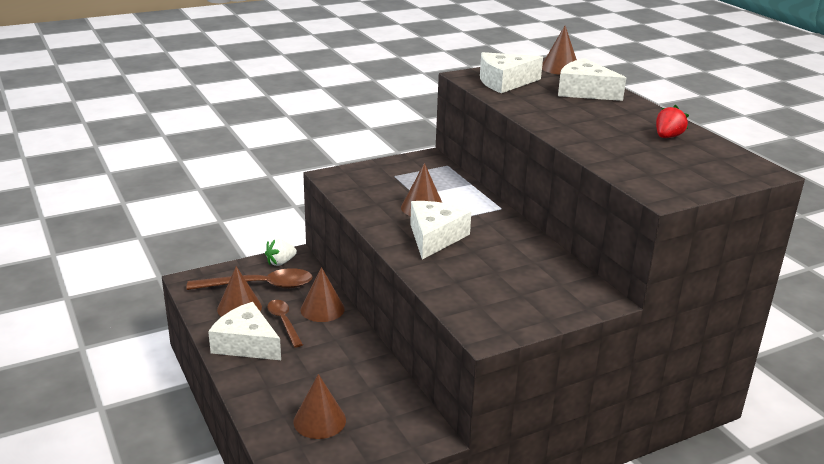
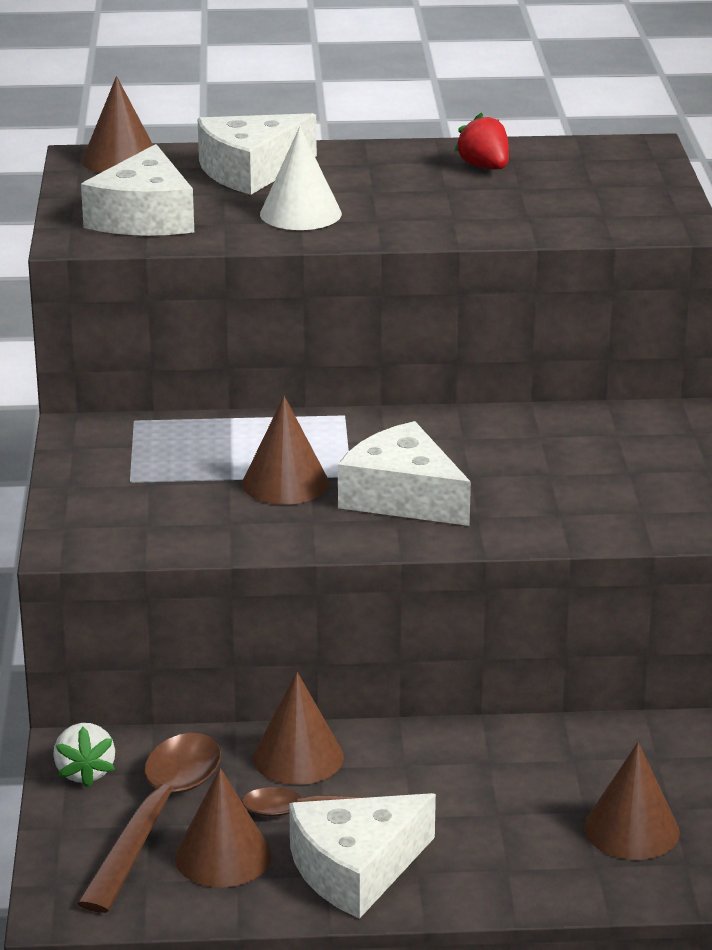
camera: 65 degrees left, 0 degrees up
(550, 108) = (300, 213): none -> white cone

